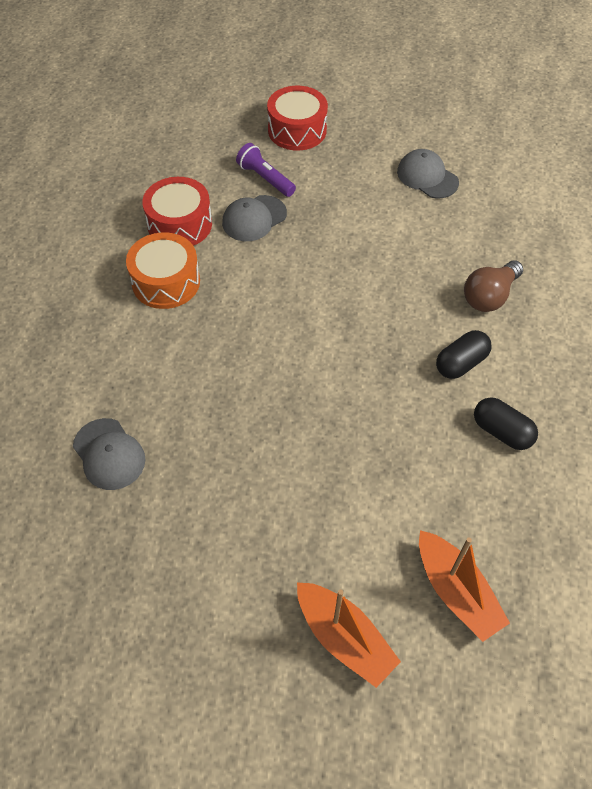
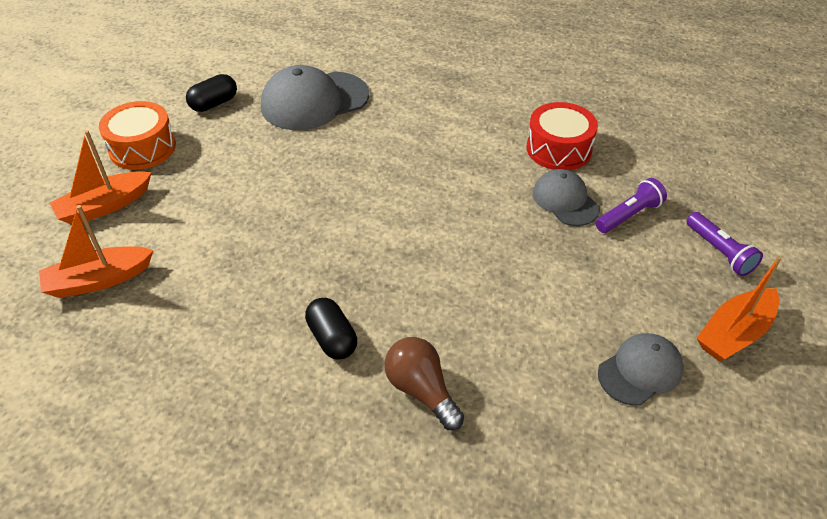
camera: 100 degrees right, 10 degrees down
(109, 454) = (314, 101): grey cap -> grey cap, size x1.70
(166, 282) = (484, 137): orange drum -> orange drum (142, 148)
(297, 130) = (719, 252): red drum -> purple flashlight
(377, 129) = (734, 333): none -> orange boat
(501, 432) = (236, 354): black capsule -> black capsule (214, 104)

